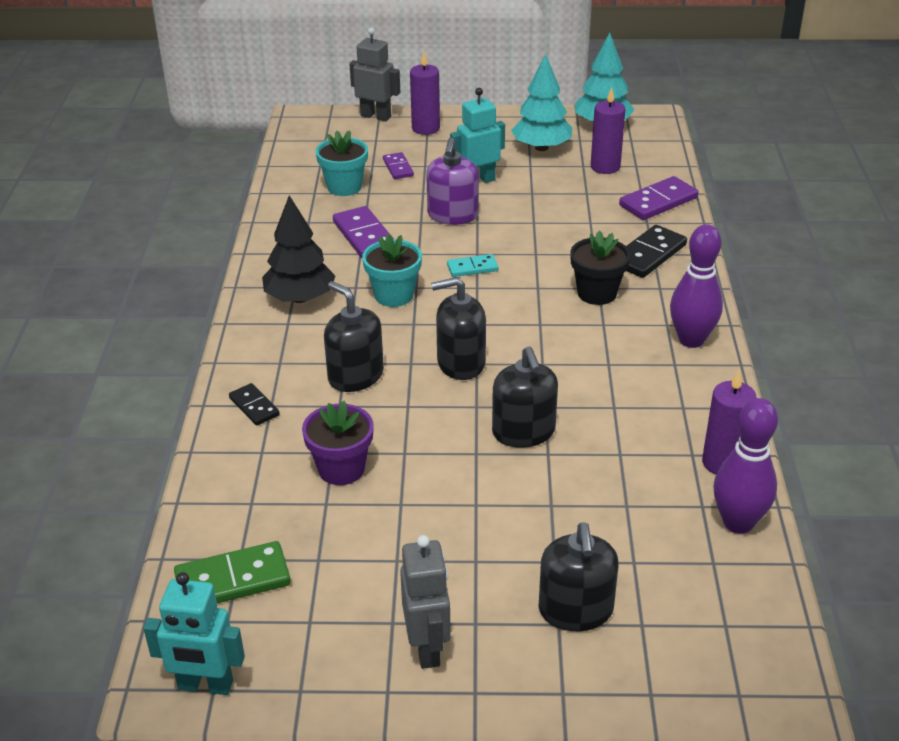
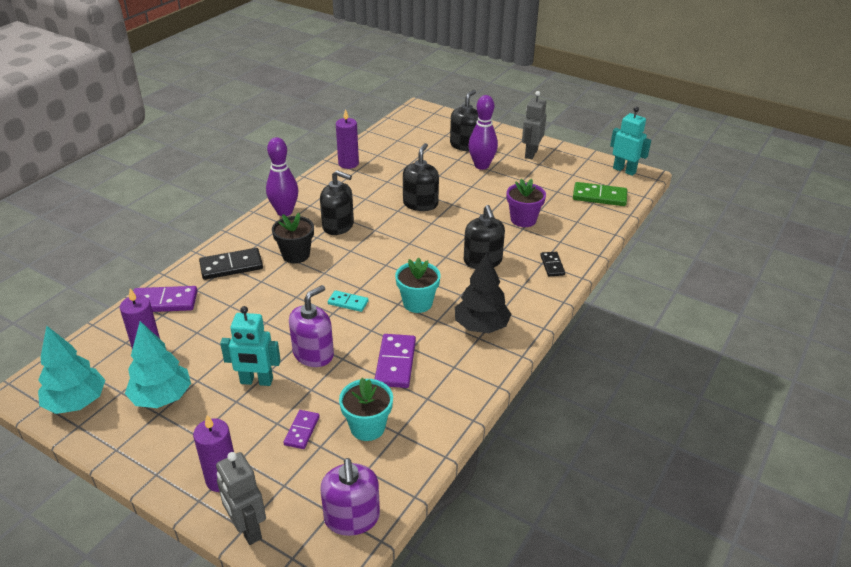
camera: 150 degrees left, 0 degrees up
(306, 142) = (352, 518): none -> purple soap dispenser
(461, 363) = (418, 246): black soap dispenser -> black soap dispenser (338, 226)
(738, 522) = (371, 146): purple bowling pin -> purple bowling pin (481, 166)

